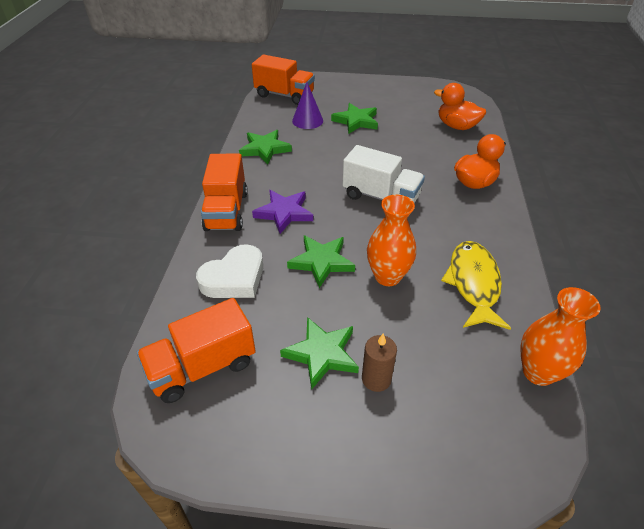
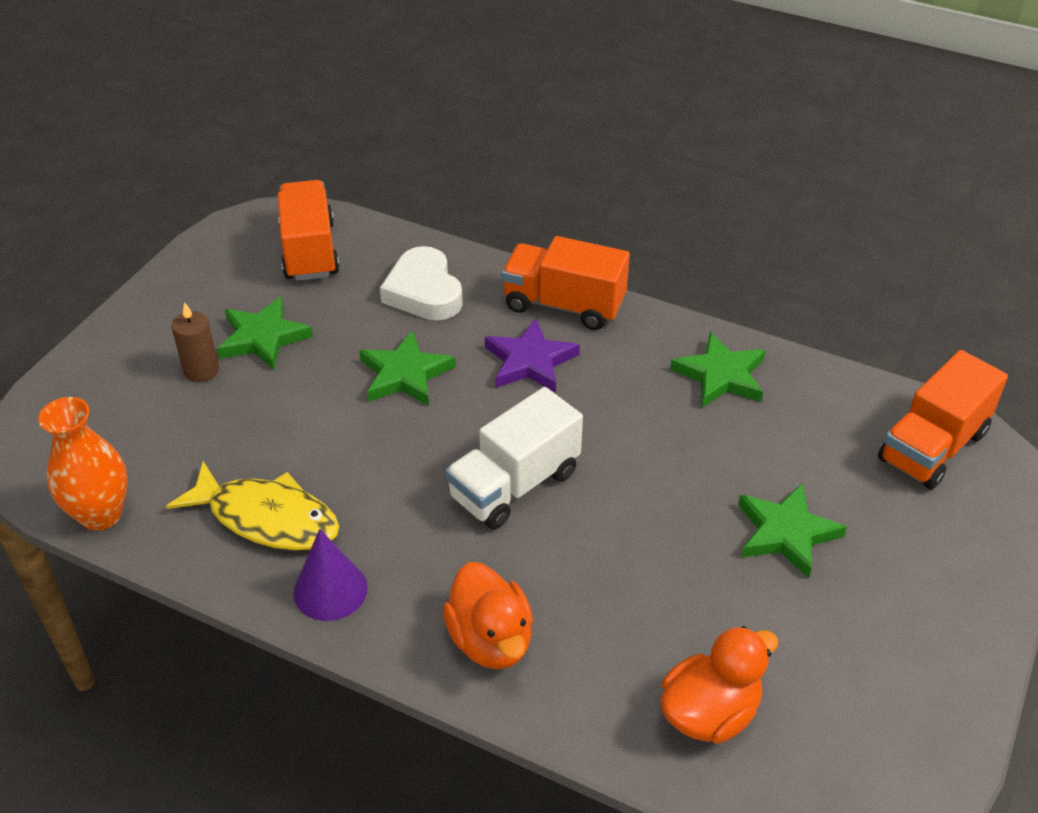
camera: 110 degrees right, 0 degrees up
(307, 120) = (809, 456): purple cone -> purple cone (330, 590)
(387, 276) = (338, 431): orange vase -> none

